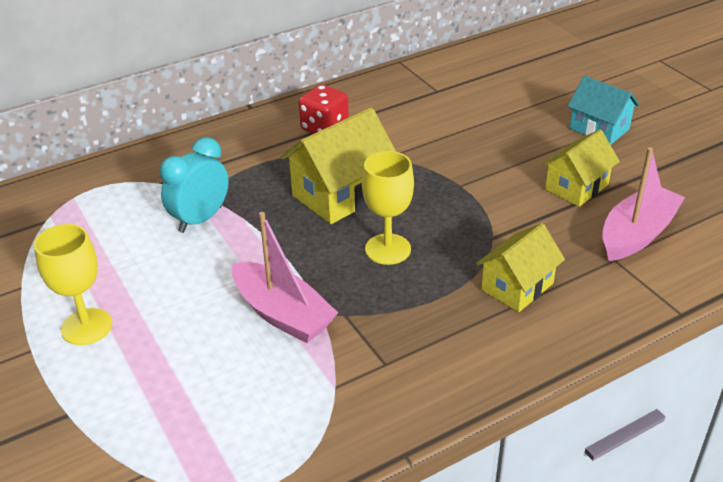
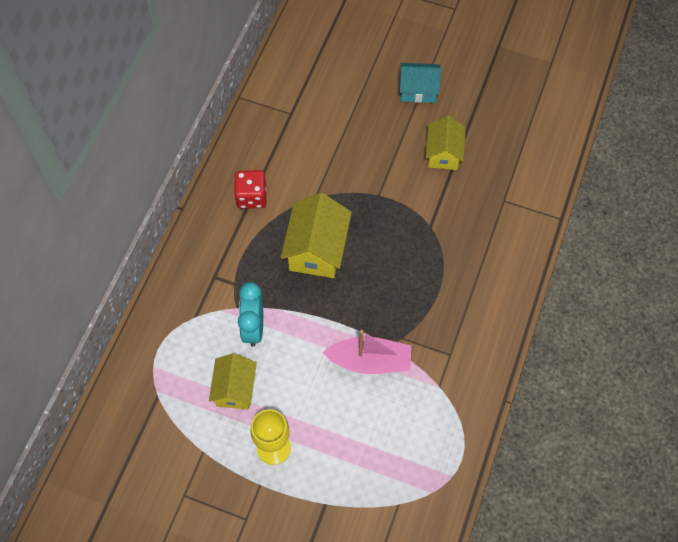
camera: 40 degrees left, 25 degrees up
(388, 249) = (382, 275): yellow goblet -> none
(517, 287) = (471, 255): yellow house -> yellow house (235, 389)
(637, 234) = (501, 172): pink boat -> none

